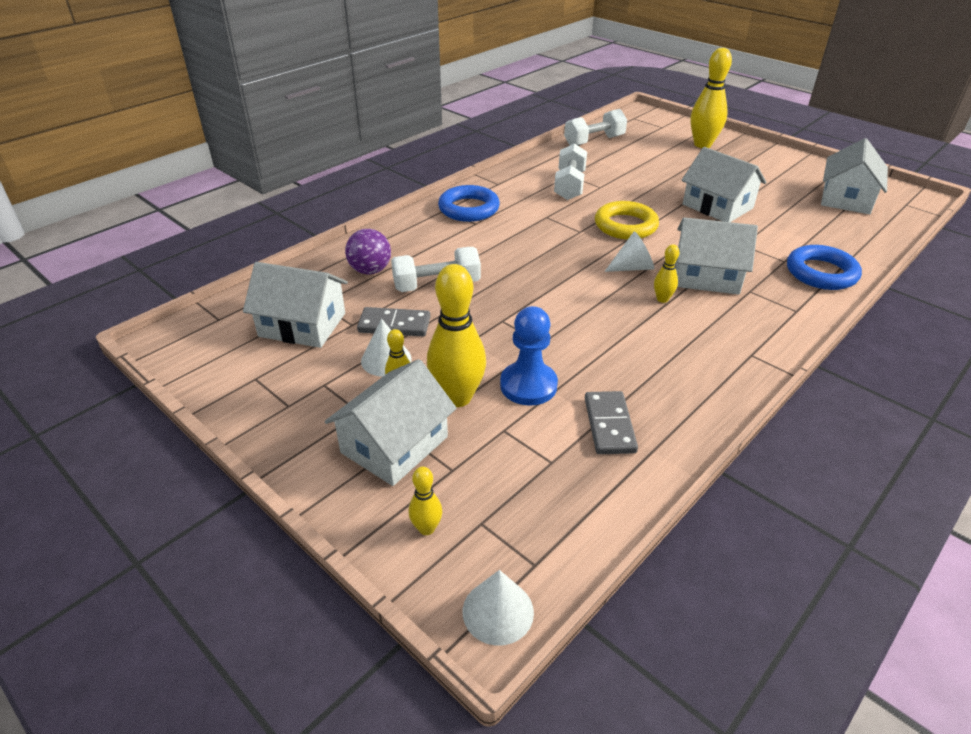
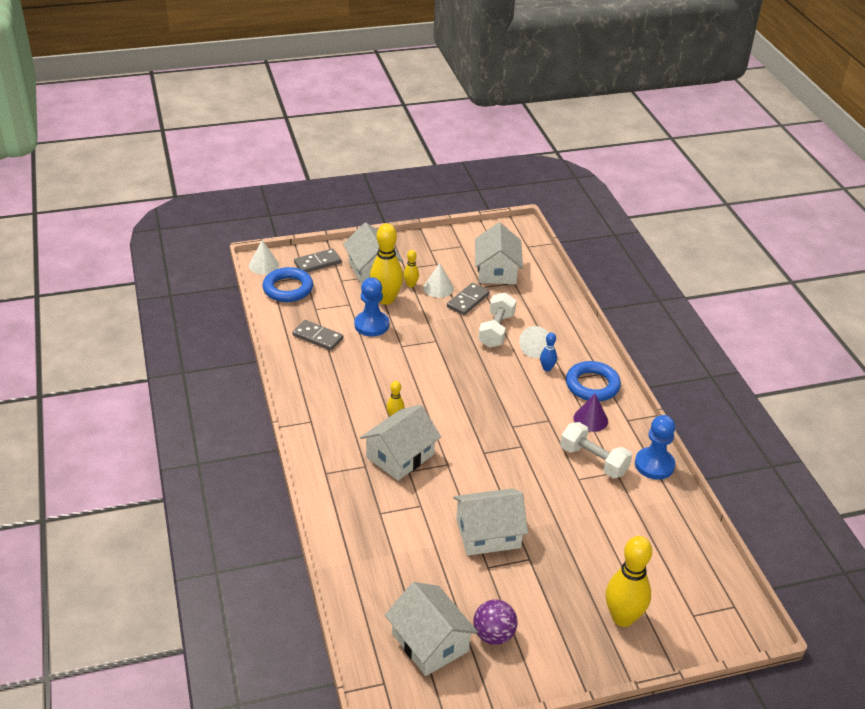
camera: 120 degrees right, 0 degrees up
(302, 325) = (497, 271): white house -> white house turned 45 degrees counterclockwise
(370, 270) = (537, 311): purple ball -> purple ball (493, 635)
(426, 528) = (317, 263): yellow bowling pin -> grey domino
(470, 237) = (547, 368): none -> blue bowling pin
(519, 198) = (590, 419): none -> purple cone
(539, 163) = (654, 465): none -> blue pawn
(594, 141) = (684, 532): white dumbbell -> none
(625, 226) = (501, 456): yellow ring -> none
(632, 267) = (442, 425): white cone -> white cone (535, 349)
(821, 273) = (348, 521): blue ring -> blue ring (288, 288)

